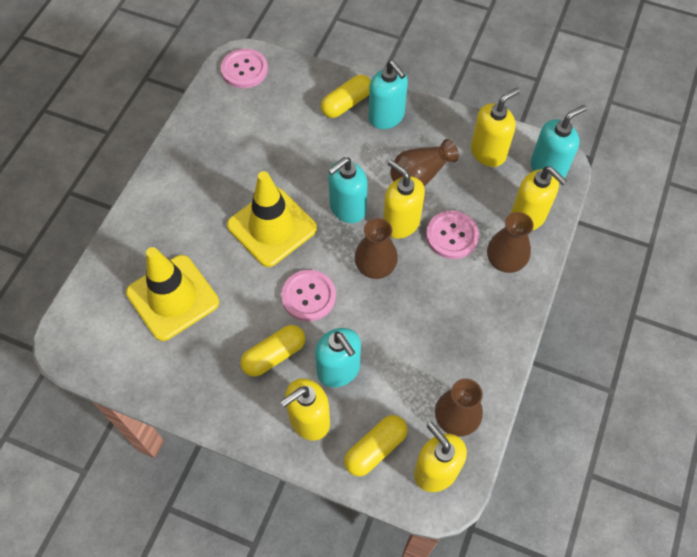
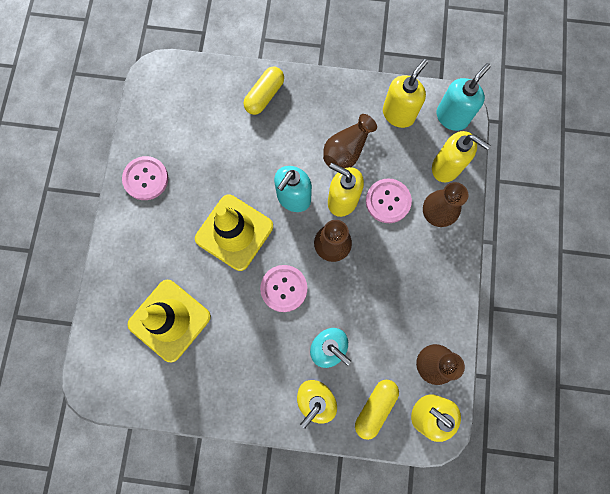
camera: 15 degrees left, 15 degrees up
(244, 70) = (164, 83): pink button -> pink button (146, 179)
(274, 355) = (270, 349): yellow capsule -> none
(386, 117) = (303, 100): turquoise soap dispenser -> none

